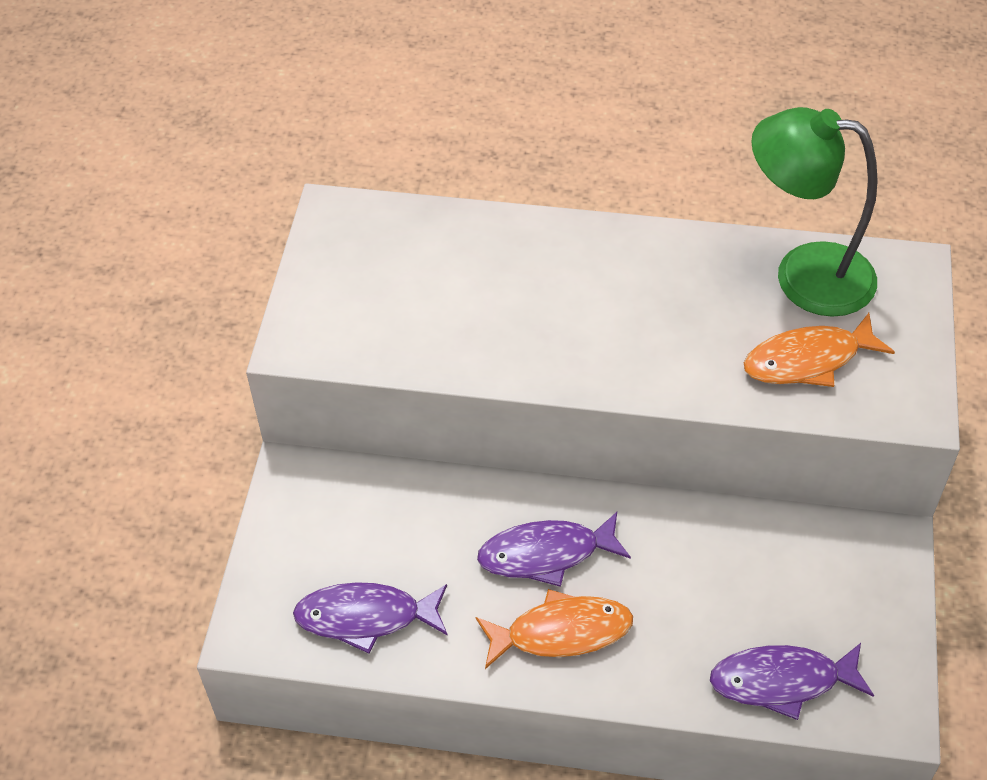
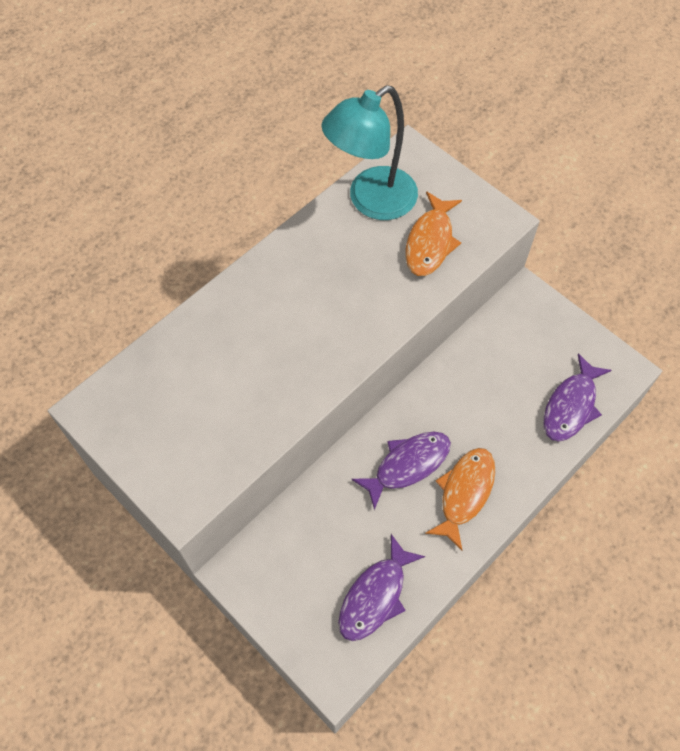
camera: 55 degrees left, 10 degrees up
(546, 554) = (407, 465): purple fish -> purple fish turned 150 degrees counterclockwise
(804, 275) = (371, 201): green lamp -> turquoise lamp

